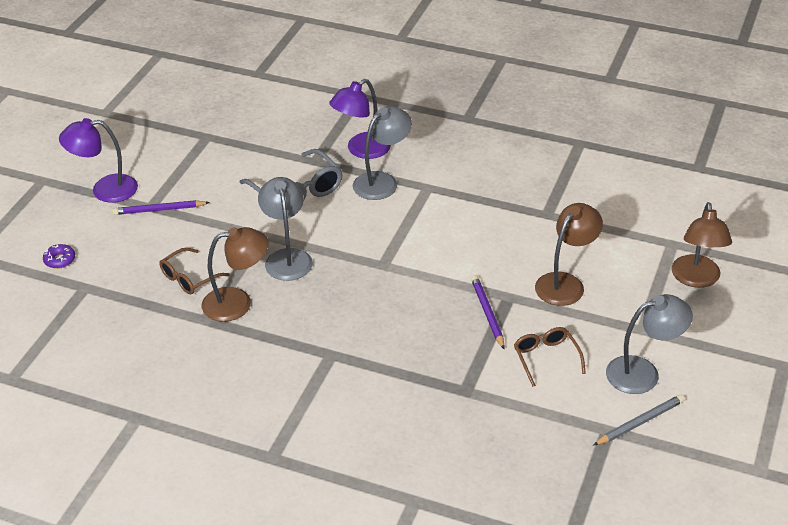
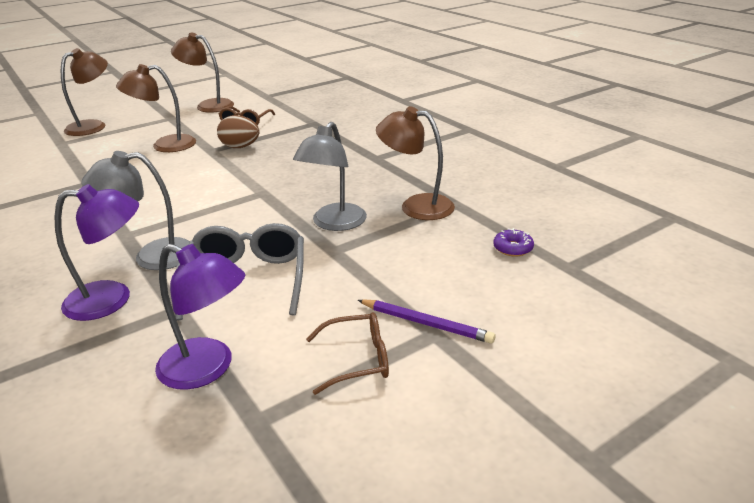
camera: 145 degrees left, 10 degrees down
(60, 260) = (594, 308): purple donut -> purple donut (513, 248)
(105, 190) = (487, 389): purple lamp -> purple lamp (208, 368)
(189, 278) = (446, 238): brown glasses -> brown glasses (358, 360)
(487, 313) = (240, 147): purple pencil -> brown egg
(640, 422) = (246, 94): grey pencil -> none
(643, 372) = (208, 105): grey lamp -> brown lamp

